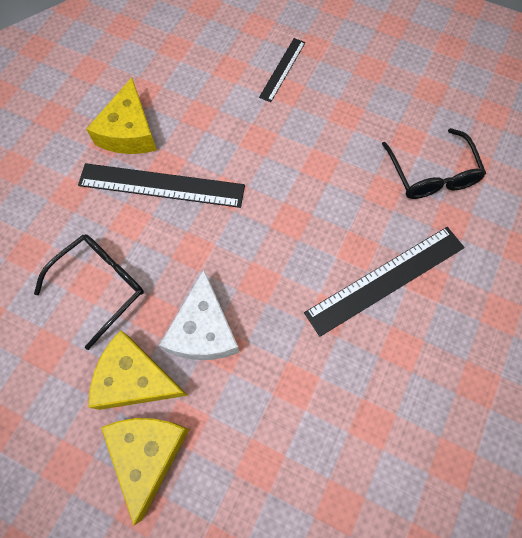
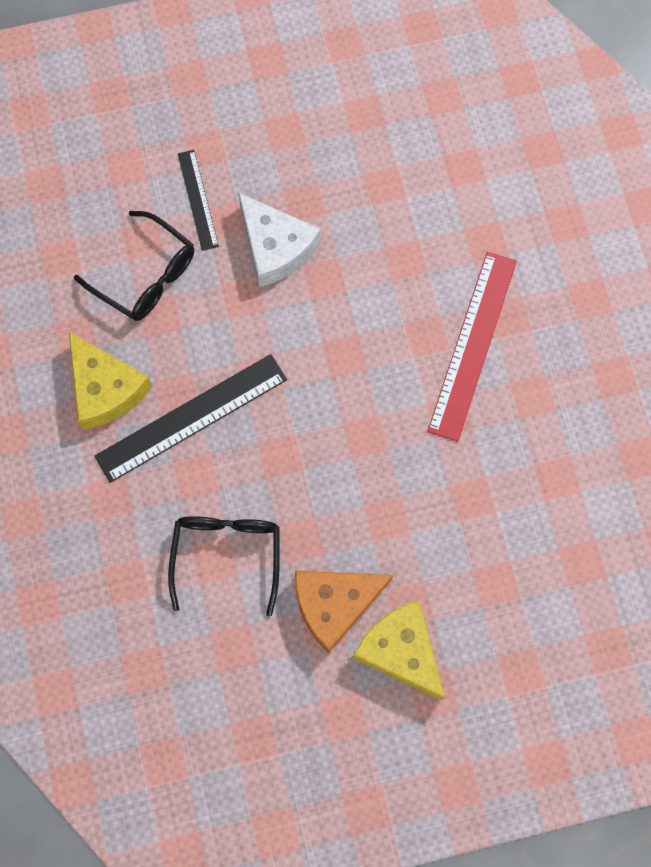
camera: 40 degrees left, 5 degrees up
(135, 378) = (334, 604): yellow cheese -> orange cheese
(203, 330) = (355, 517): white cheese -> white cheese (275, 247)
(385, 279) = (472, 345): black ruler -> red ruler
(431, 174) = (434, 208): black glasses -> black glasses (145, 276)

